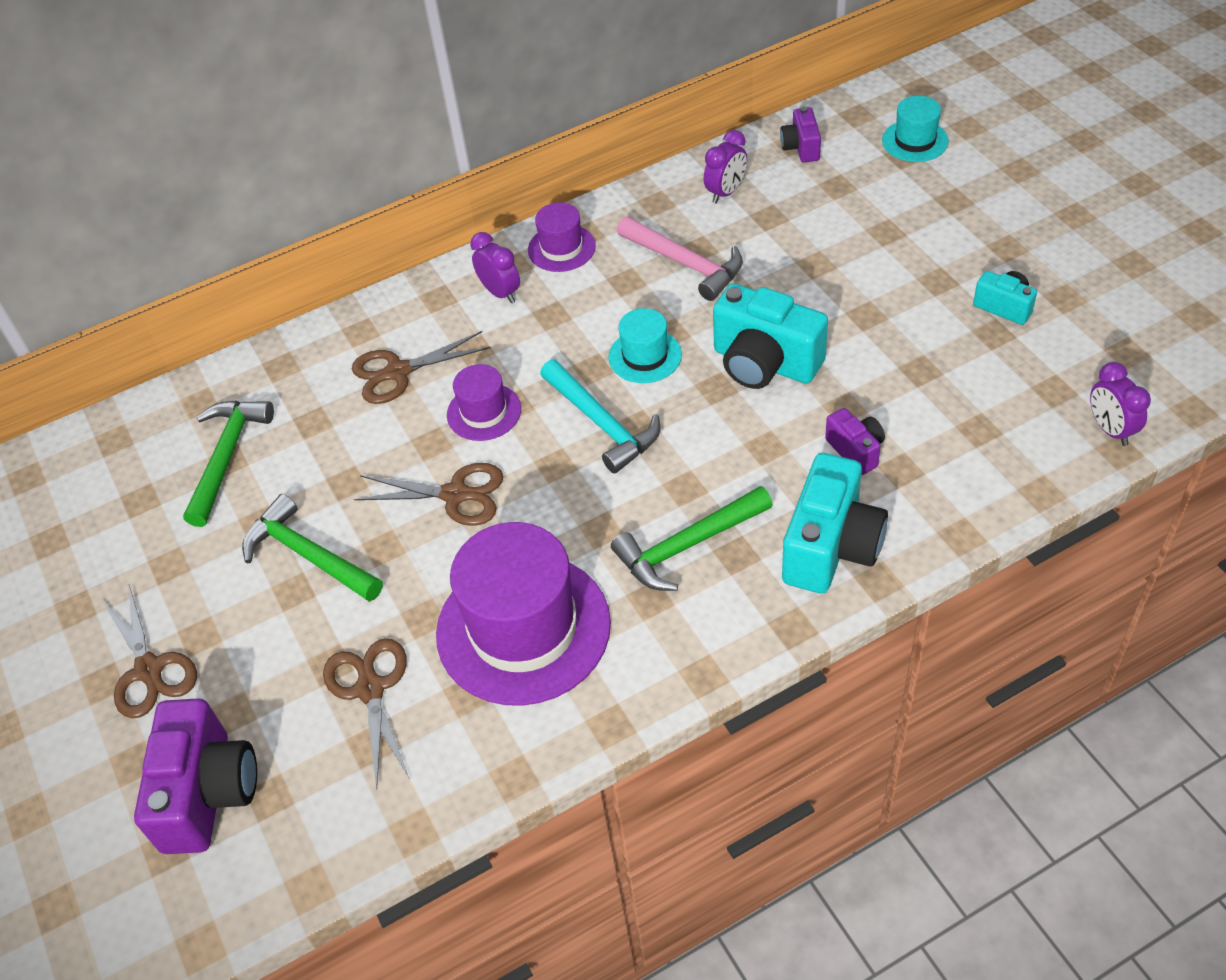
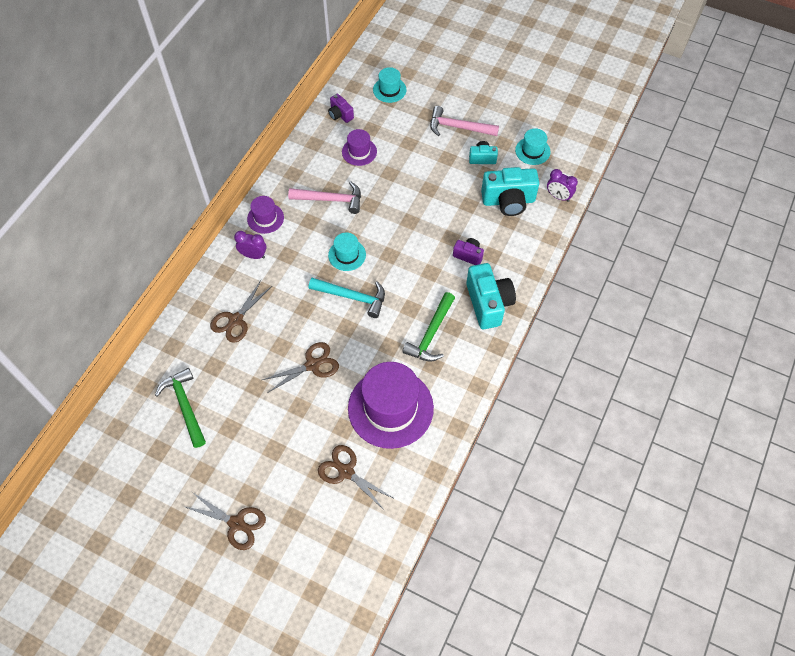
camera: 40 degrees left, 10 degrees up
(208, 793) = (312, 557): purple camera -> none
(309, 555) = (267, 429): green hammer -> none
(484, 412) = (294, 319): purple hat -> purple hat (359, 152)
(725, 192) = (322, 154): purple clock -> none
(764, 363) = (402, 233): turquoise camera -> turquoise camera (508, 201)
(996, 241) = (458, 127): none -> pink hammer
(1114, 333) = (532, 151): none -> turquoise hat

